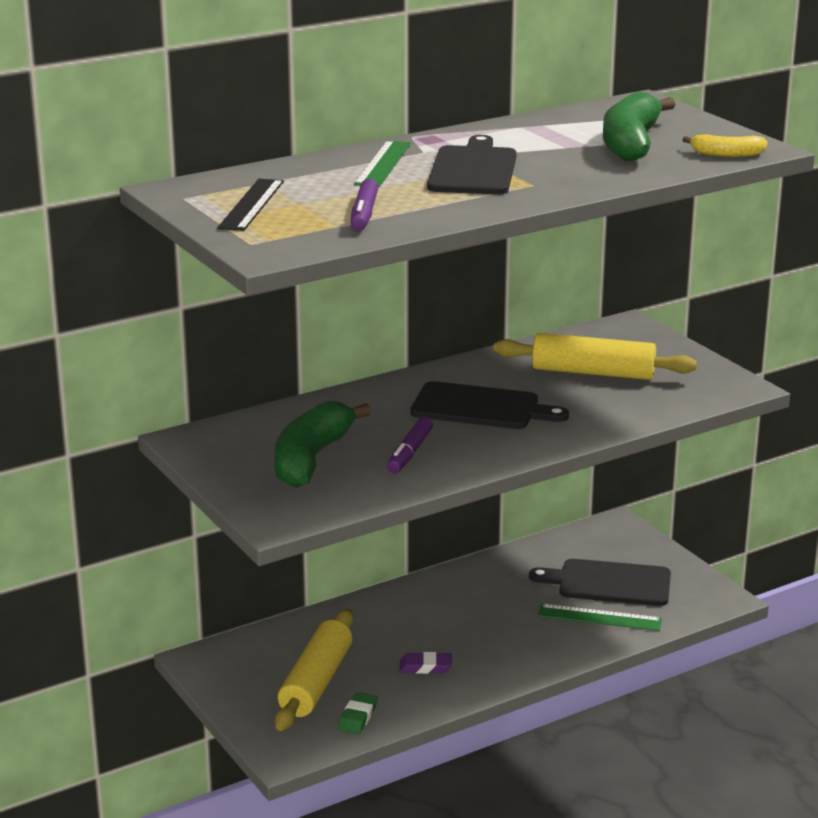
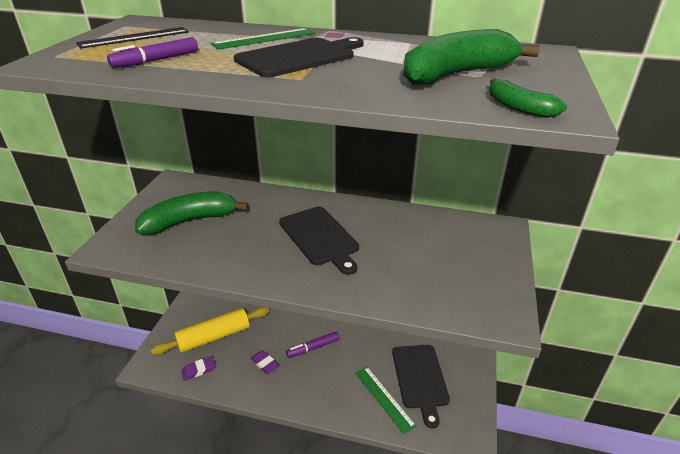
camera: 45 degrees right, 10 degrees up
(357, 717) = (198, 370): green eraser -> purple eraser
(410, 453) = (233, 245): purple marker -> purple marker (313, 348)
(593, 373) = (423, 249): yellow rolling pin -> none
(609, 583) = (420, 379): black cutting board -> black cutting board turned 150 degrees counterclockwise
(726, 154) = (518, 107): yellow banana -> green banana

